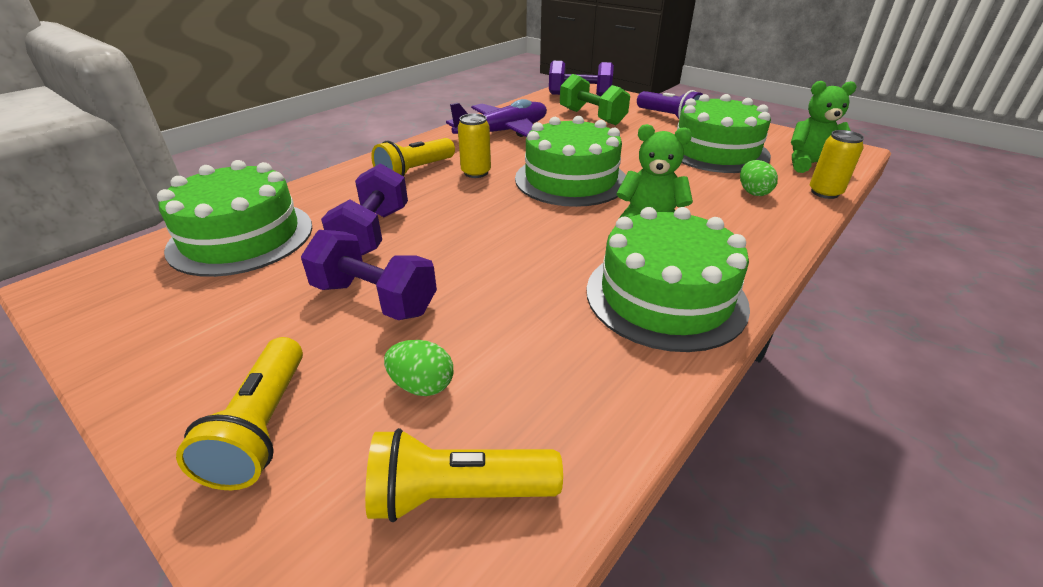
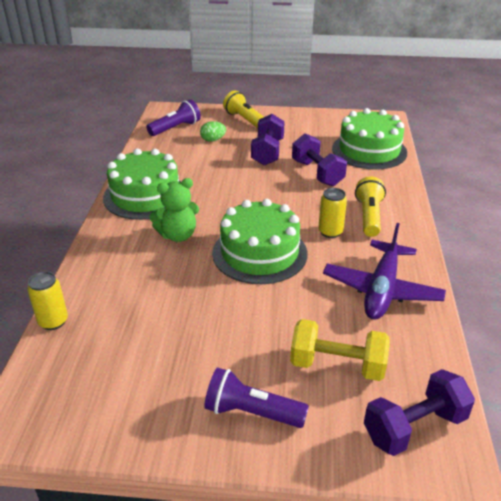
camera: 145 degrees right, 0 degrees up
(374, 299) = (267, 152): purple dumbbell -> purple dumbbell turned 75 degrees counterclockwise
(458, 494) = (175, 128): yellow flashlight -> purple flashlight
(592, 117) = (337, 365): green dumbbell -> yellow dumbbell
(716, 151) = (164, 350): green cake -> none
(753, 192) = (114, 296): green egg -> none
(810, 164) = (63, 367): green teddy bear -> none

